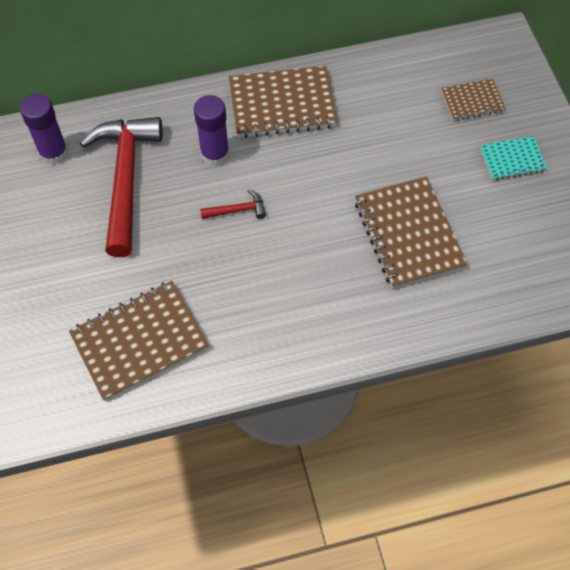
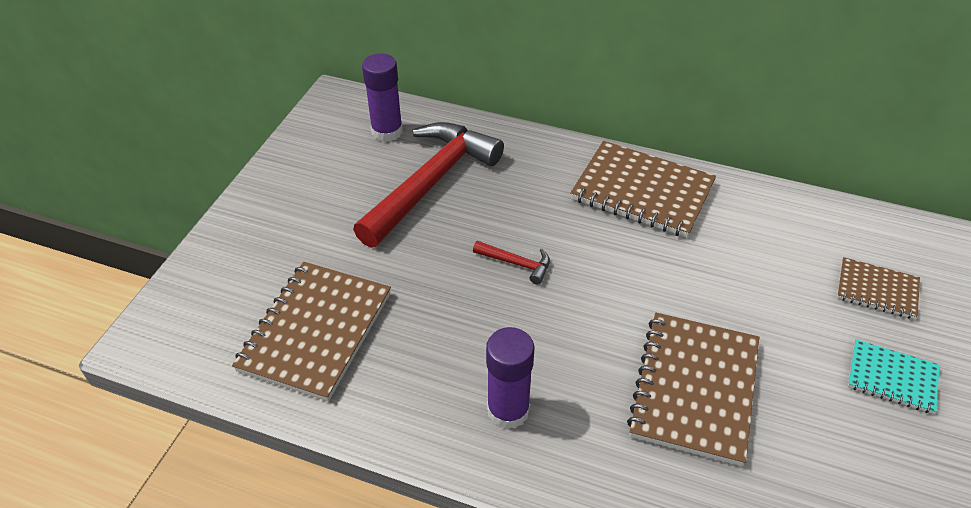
camera: 35 degrees right, 15 degrees down
(140, 341) = (316, 332): brown notebook -> brown notebook turned 75 degrees counterclockwise
(215, 154) = (535, 203): purple glue stick -> purple glue stick (508, 410)

